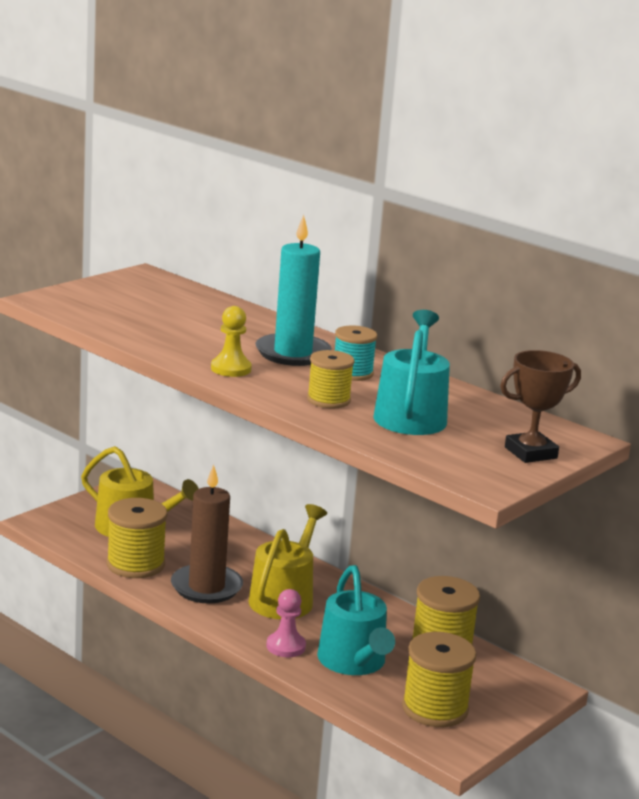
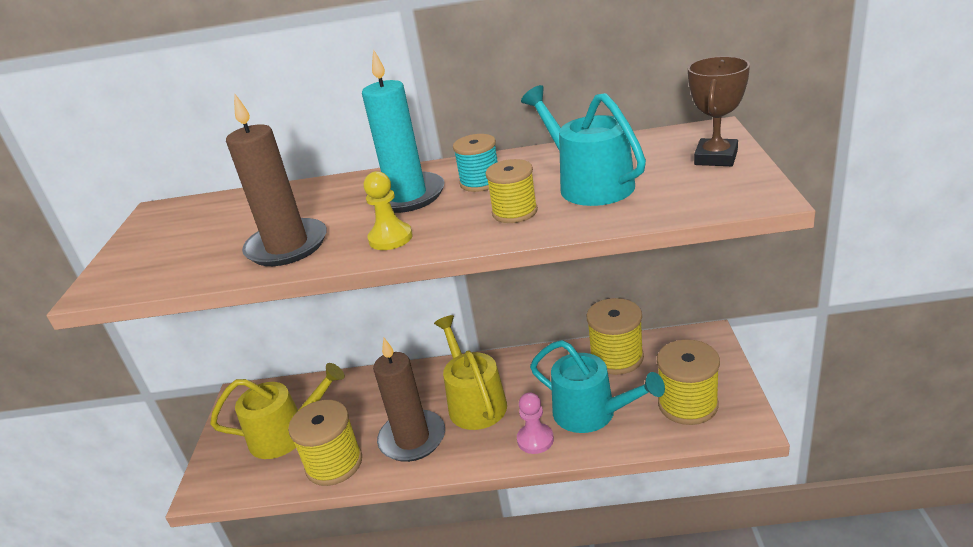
camera: 35 degrees left, 10 degrees up
(170, 338) = (287, 246): none -> brown candle

